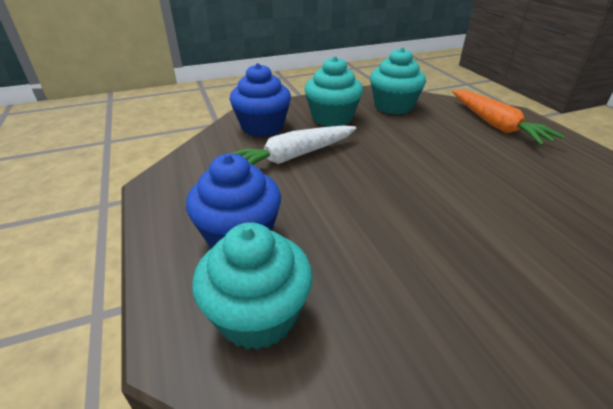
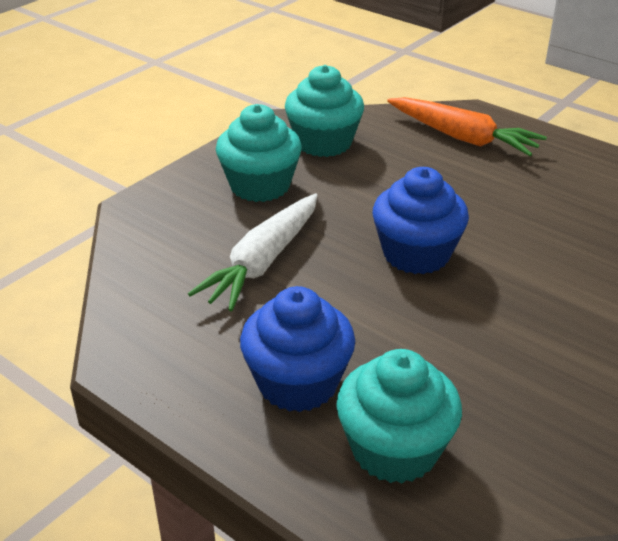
camera: 30 degrees left, 0 degrees up
(262, 127) = (178, 229): blue cupcake -> blue cupcake (416, 254)

